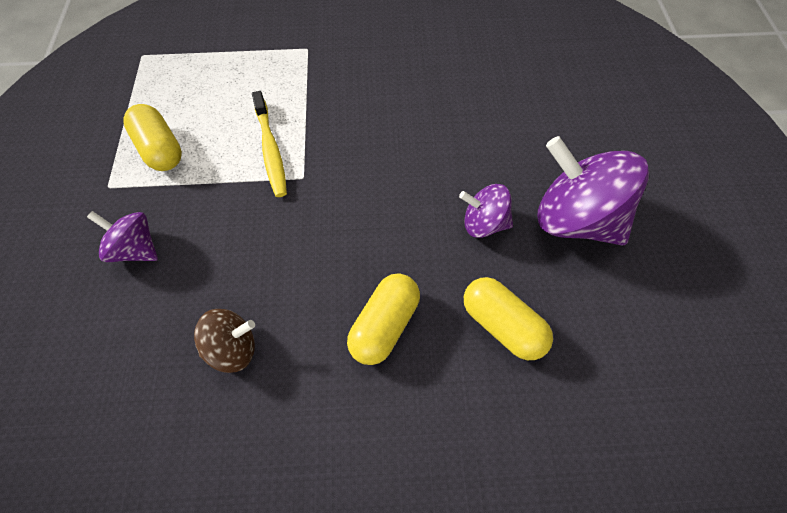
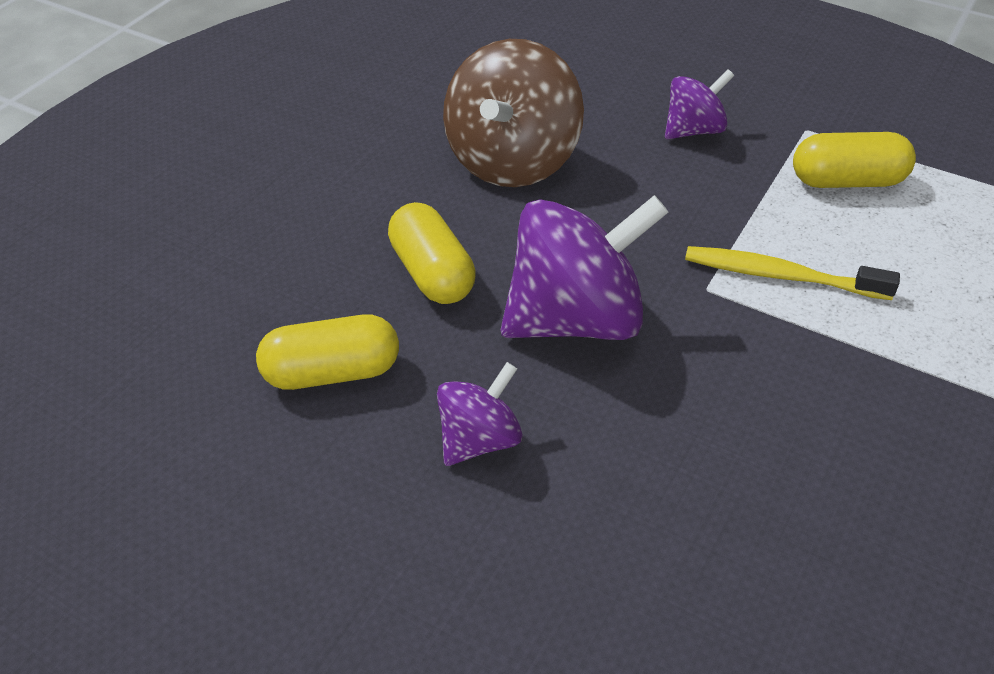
camera: 125 degrees right, 15 degrees down
(233, 348) = (513, 161): brown spinning top -> brown spinning top, size x1.87
(574, 219) = (390, 560): purple spinning top -> purple spinning top (577, 319)

